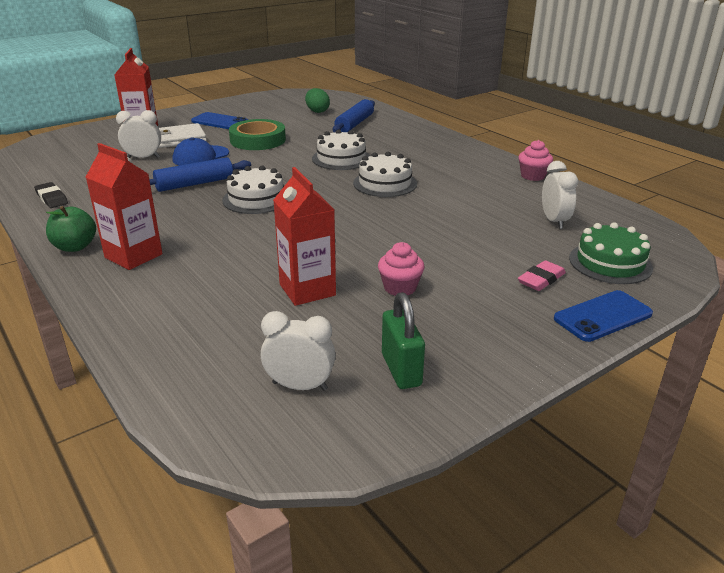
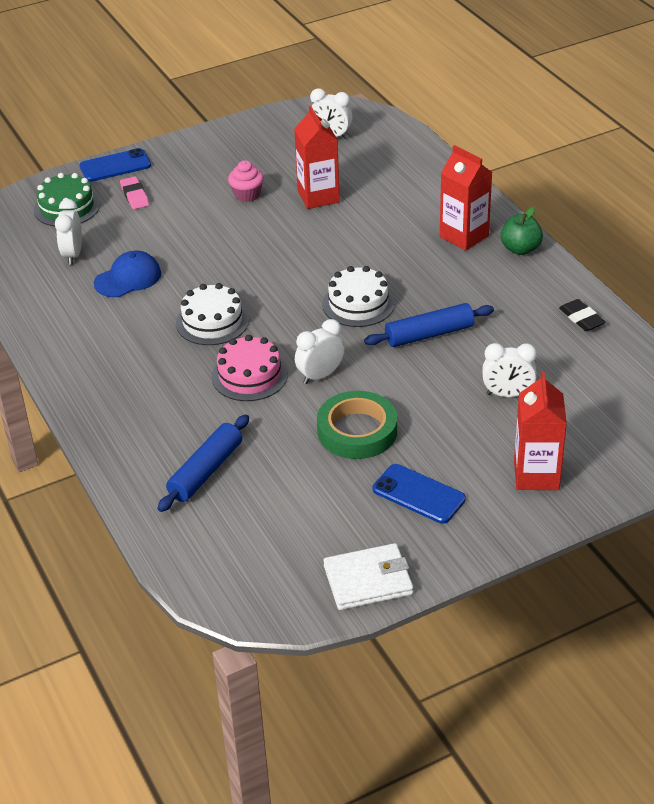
camera: 170 degrees left, 10 degrees up
(179, 139) = (472, 442): white wallet -> white wallet (368, 580)
(201, 156) = (432, 392): blue cap -> blue cap (128, 278)
(286, 160) = (320, 375): none -> white clock
(317, 111) = (256, 523): green egg -> none
(341, 158) = (249, 375): white cake -> pink cake
(401, 370) = (268, 141): green padlock -> none
(533, 176) = (37, 324): pink cupcake -> none
(541, 279) = (134, 196): pink eraser -> pink eraser turned 75 degrees counterclockwise

